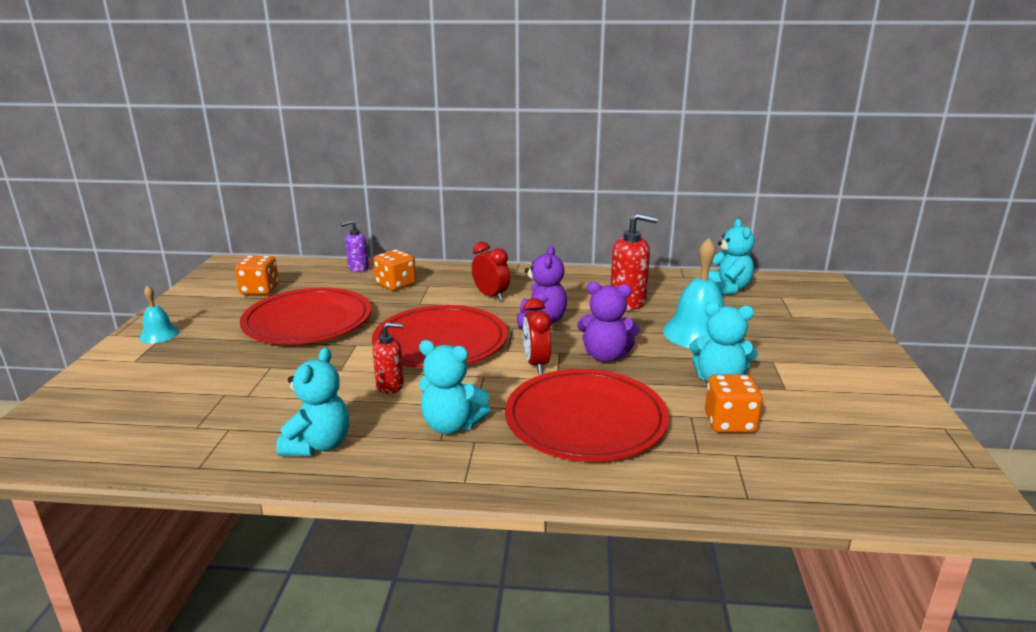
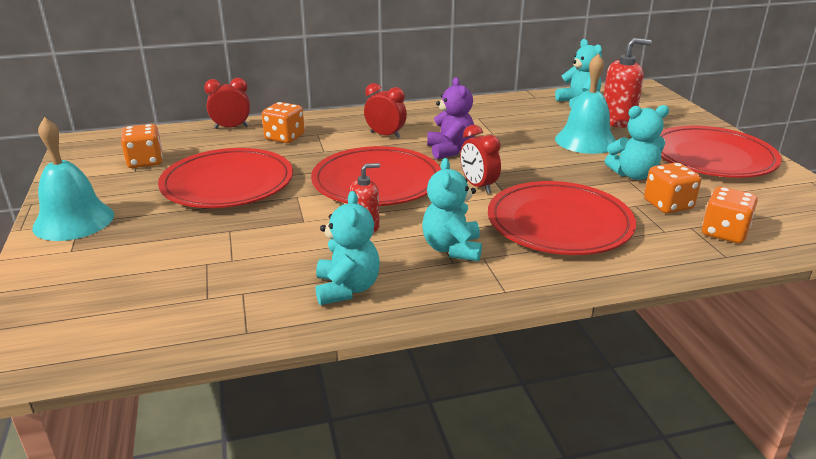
camera: 20 degrees left, 5 degrees up
(159, 334) = (74, 221): turquoise bell -> turquoise bell, size x1.87
(358, 268) = (231, 127): purple soap dispenser -> red clock
(451, 425) = (452, 249): turquoise teddy bear -> turquoise teddy bear turned 90 degrees clockwise
(605, 356) = (530, 170): purple teddy bear -> none
(628, 302) = (509, 124): red soap dispenser -> red soap dispenser (617, 121)
(770, 469) = (724, 233): none -> orange dice
(835, 376) = (712, 157): none -> red plate

